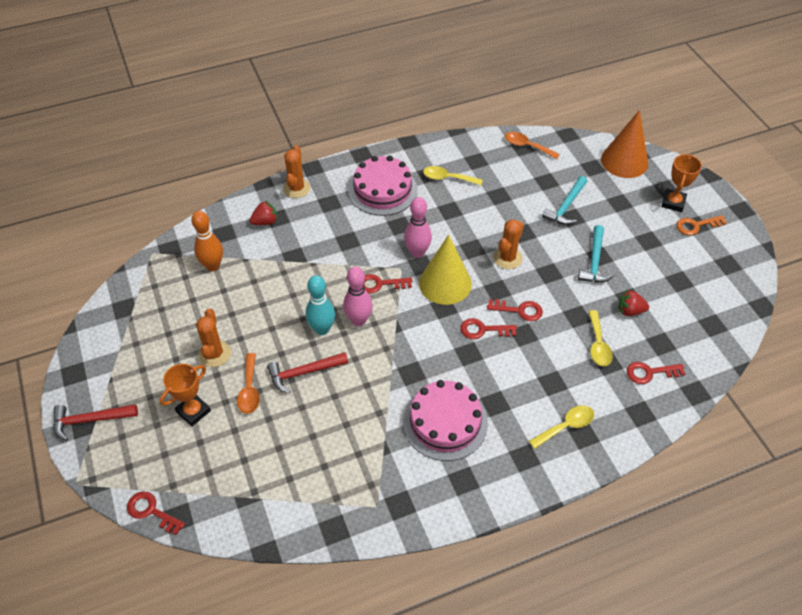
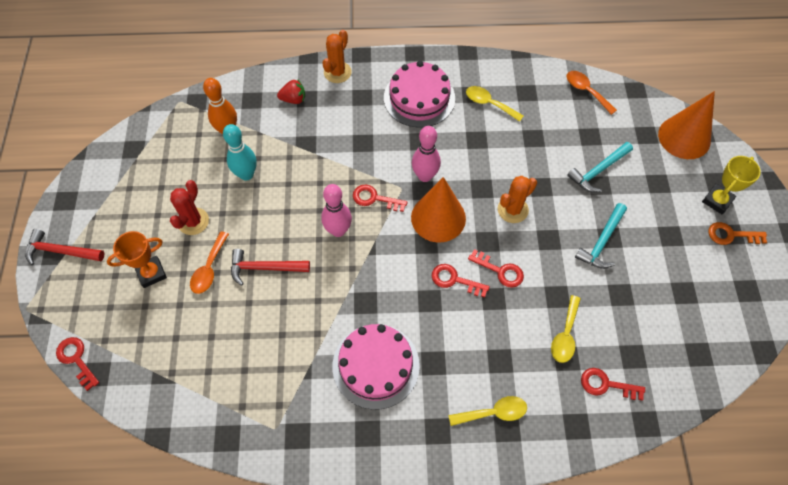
camera: 20 degrees right, 10 degrees up
(215, 354) = (193, 221): orange cactus -> red cactus
(322, 329) = (300, 228): turquoise bowling pin -> turquoise bowling pin (246, 174)
(445, 283) = (438, 218): yellow cone -> orange cone
(630, 311) = (615, 309): red strawberry -> none
(673, 202) = (717, 200): orange trophy -> yellow trophy

